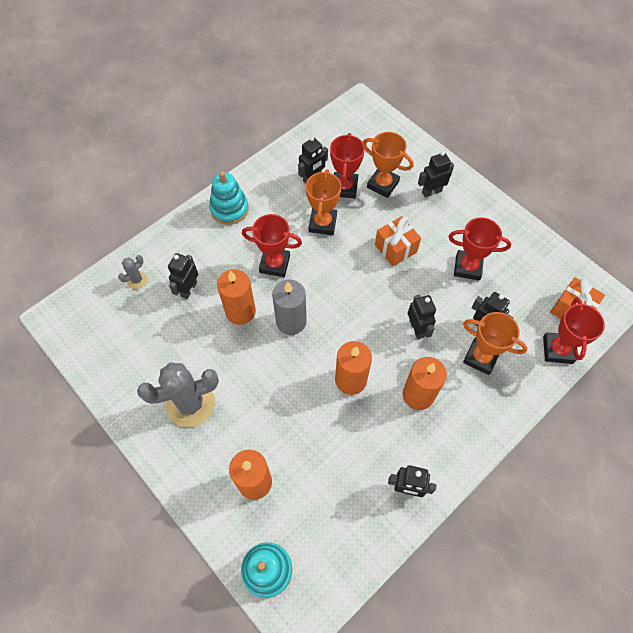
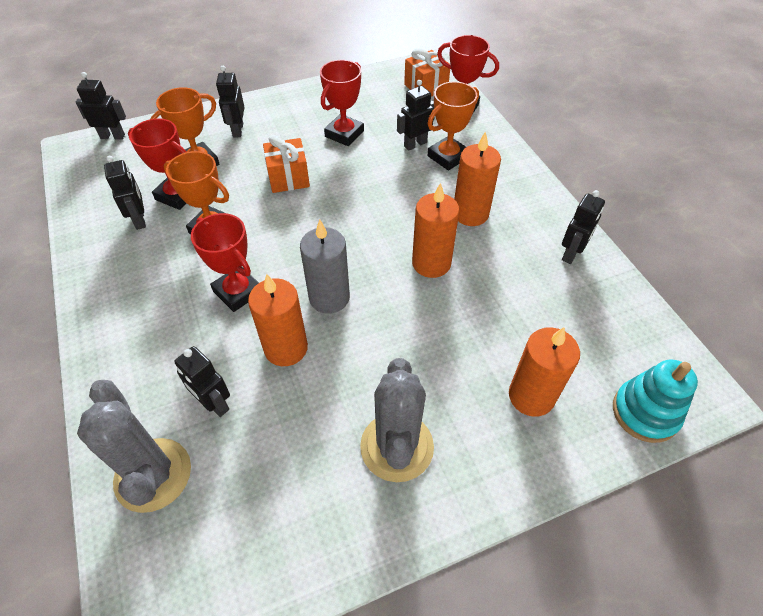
camera: 70 degrees left, 10 degrees down
(137, 280) = (153, 475): grey cactus -> grey cactus, size x2.16
(229, 209) = (117, 319): turquoise stacking toy -> none
(274, 264) = (238, 292): red trophy -> red trophy turned 75 degrees counterclockwise
(417, 329) = (395, 191): black robot -> black robot (113, 136)

